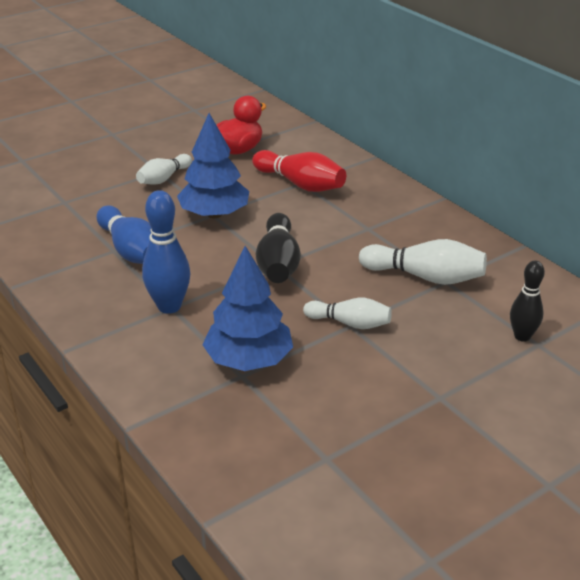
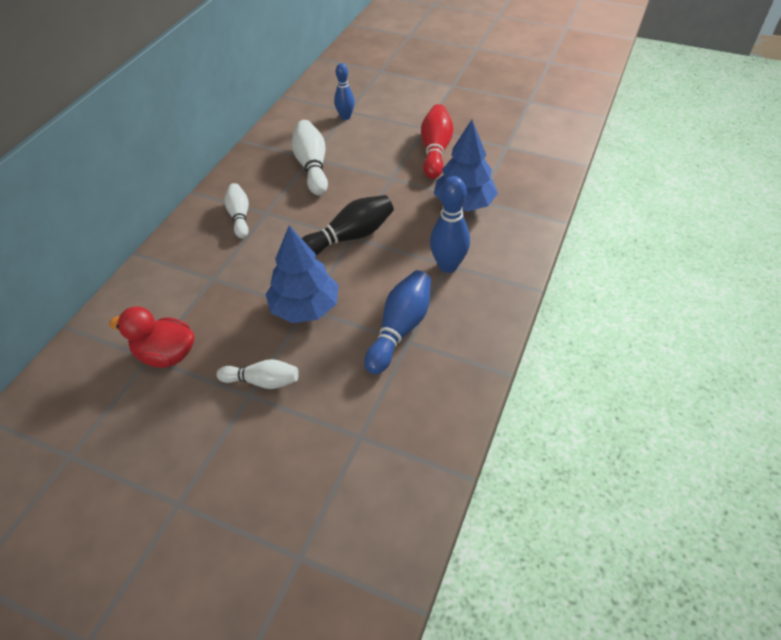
camera: 120 degrees left, 15 degrees up
(300, 184) = (216, 277): red bowling pin -> red bowling pin (435, 151)
(350, 323) = (390, 179): white bowling pin -> white bowling pin (239, 216)
(522, 336) = (345, 117): black bowling pin -> blue bowling pin

